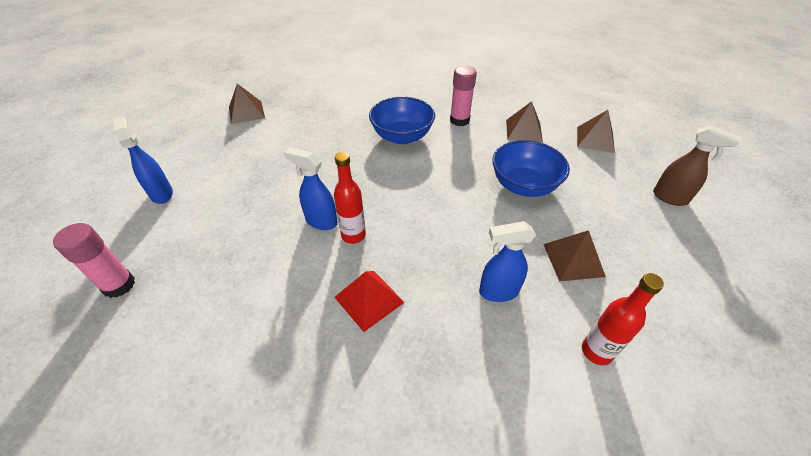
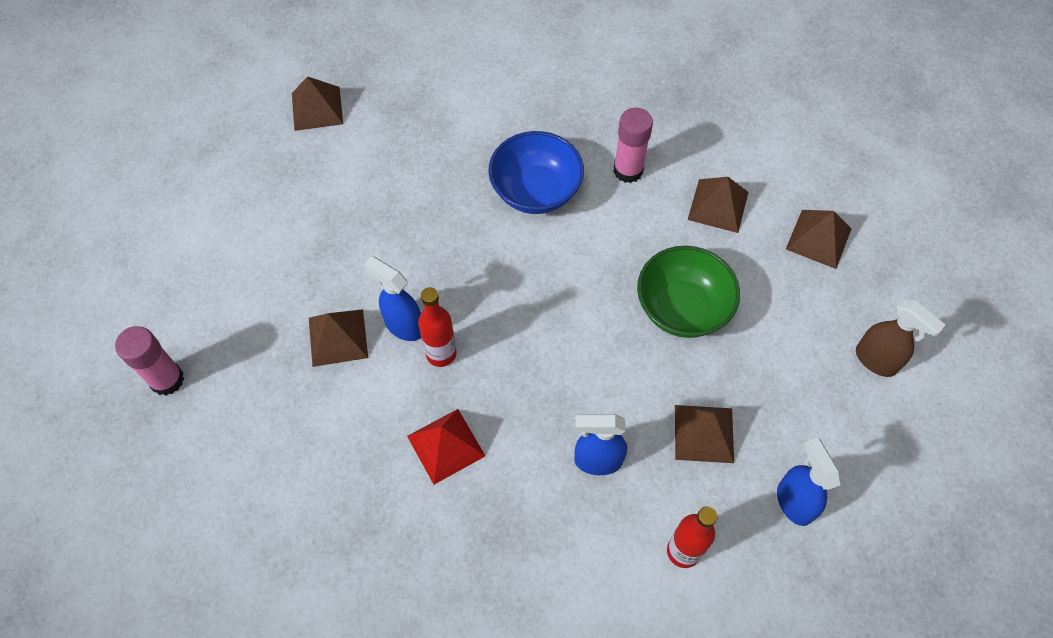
camera: 10 degrees right, 15 degrees up
(161, 194) = (205, 249): blue spray bottle -> blue spray bottle (793, 502)
(268, 235) = (337, 337): none -> brown pyramid
(523, 185) = (682, 308): blue bowl -> green bowl

